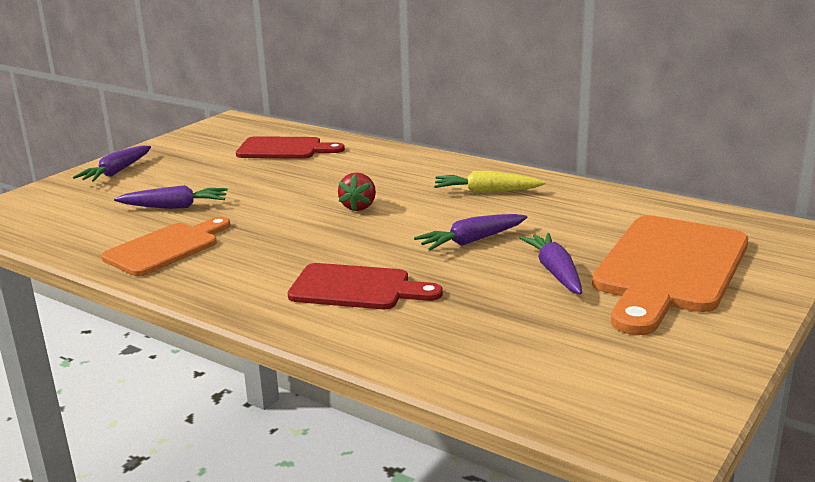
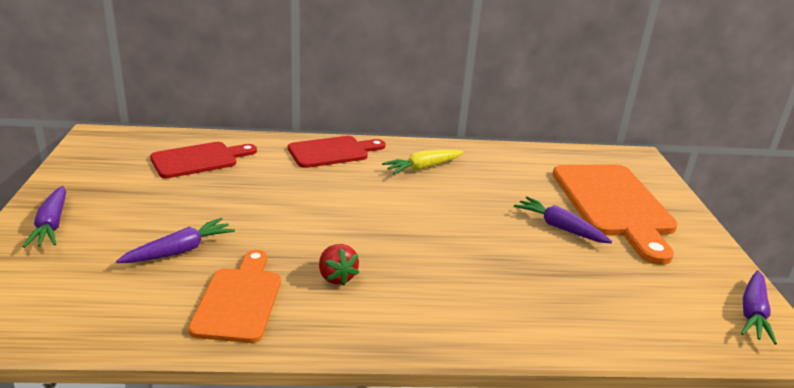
camera: 40 degrees left, 5 degrees up
(357, 288) = (458, 287): red cutting board -> red cutting board (332, 152)
(358, 207) = (349, 206): red strawberry -> red strawberry (336, 277)
(471, 241) = (474, 216): purple carrot -> purple carrot (753, 313)

